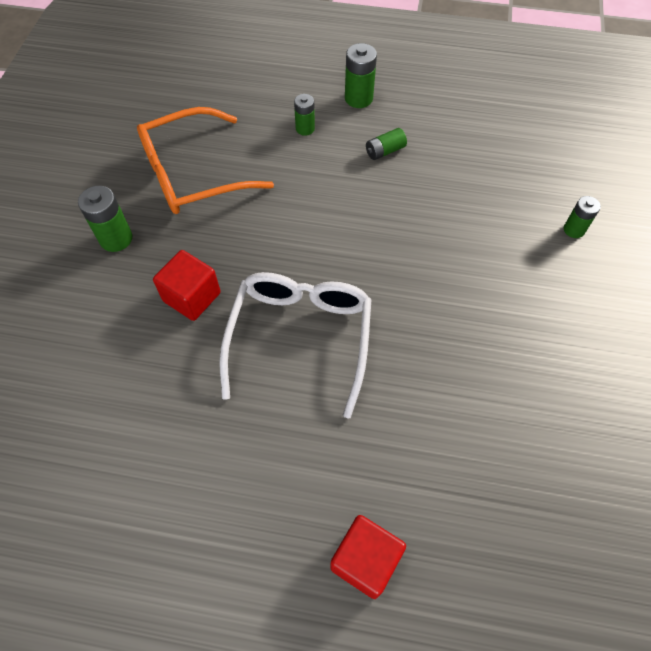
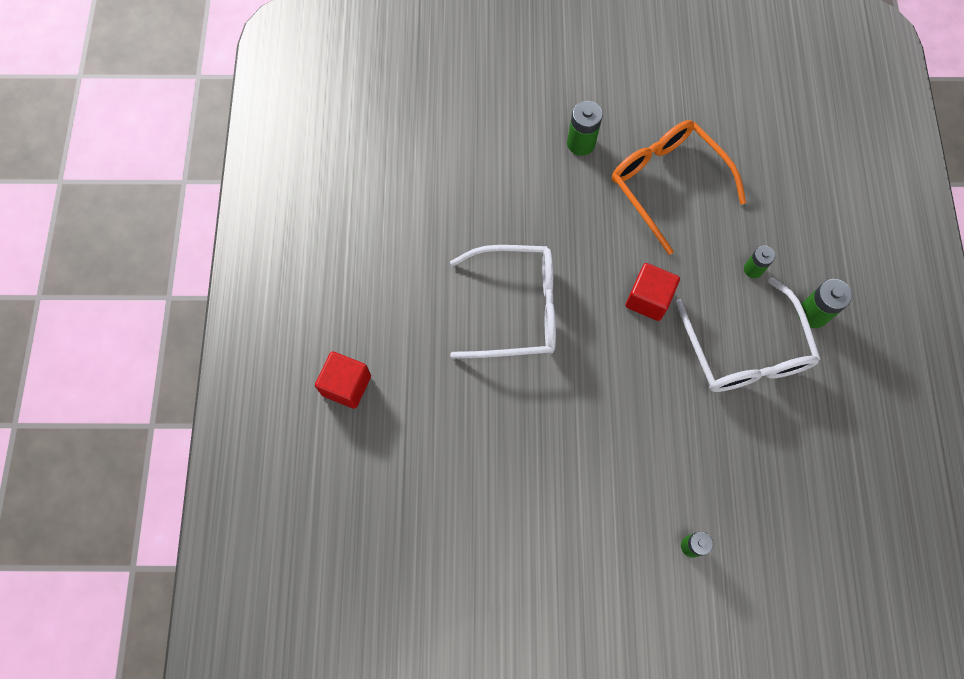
camera: 80 degrees right, 10 degrees up
(192, 297) = (537, 216): red cube -> red cube (648, 299)
(385, 151) = (745, 350): green battery -> white glasses

